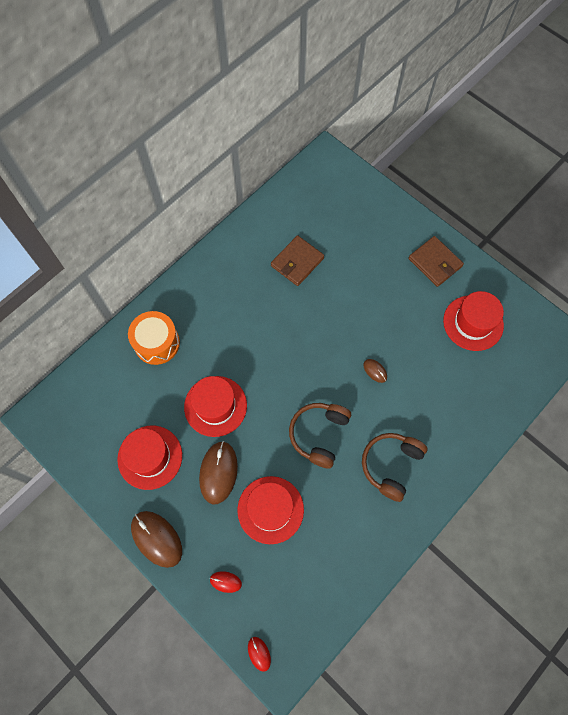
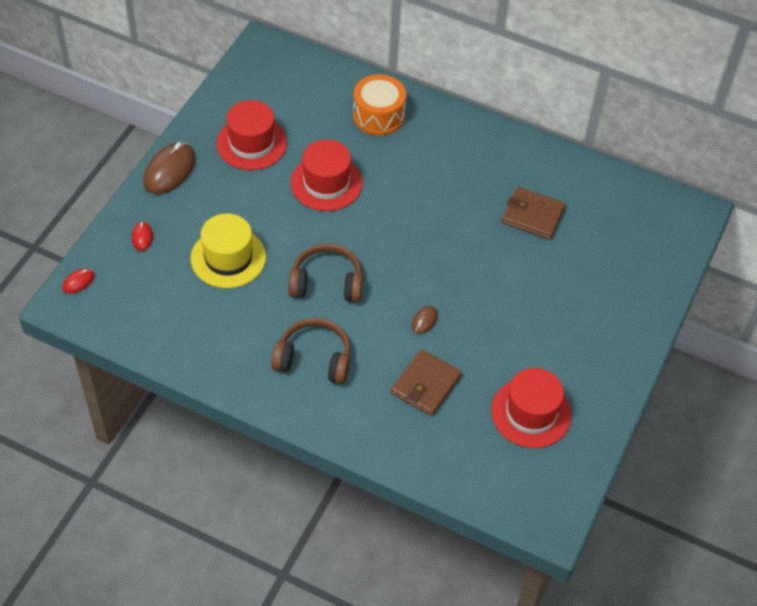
camera: 70 degrees right, 15 degrees down
(218, 472) = (254, 203): brown mouse -> none
(270, 509) = (228, 258): red hat -> yellow hat
(435, 262) = (598, 356): brown wallet -> brown wallet (426, 385)

